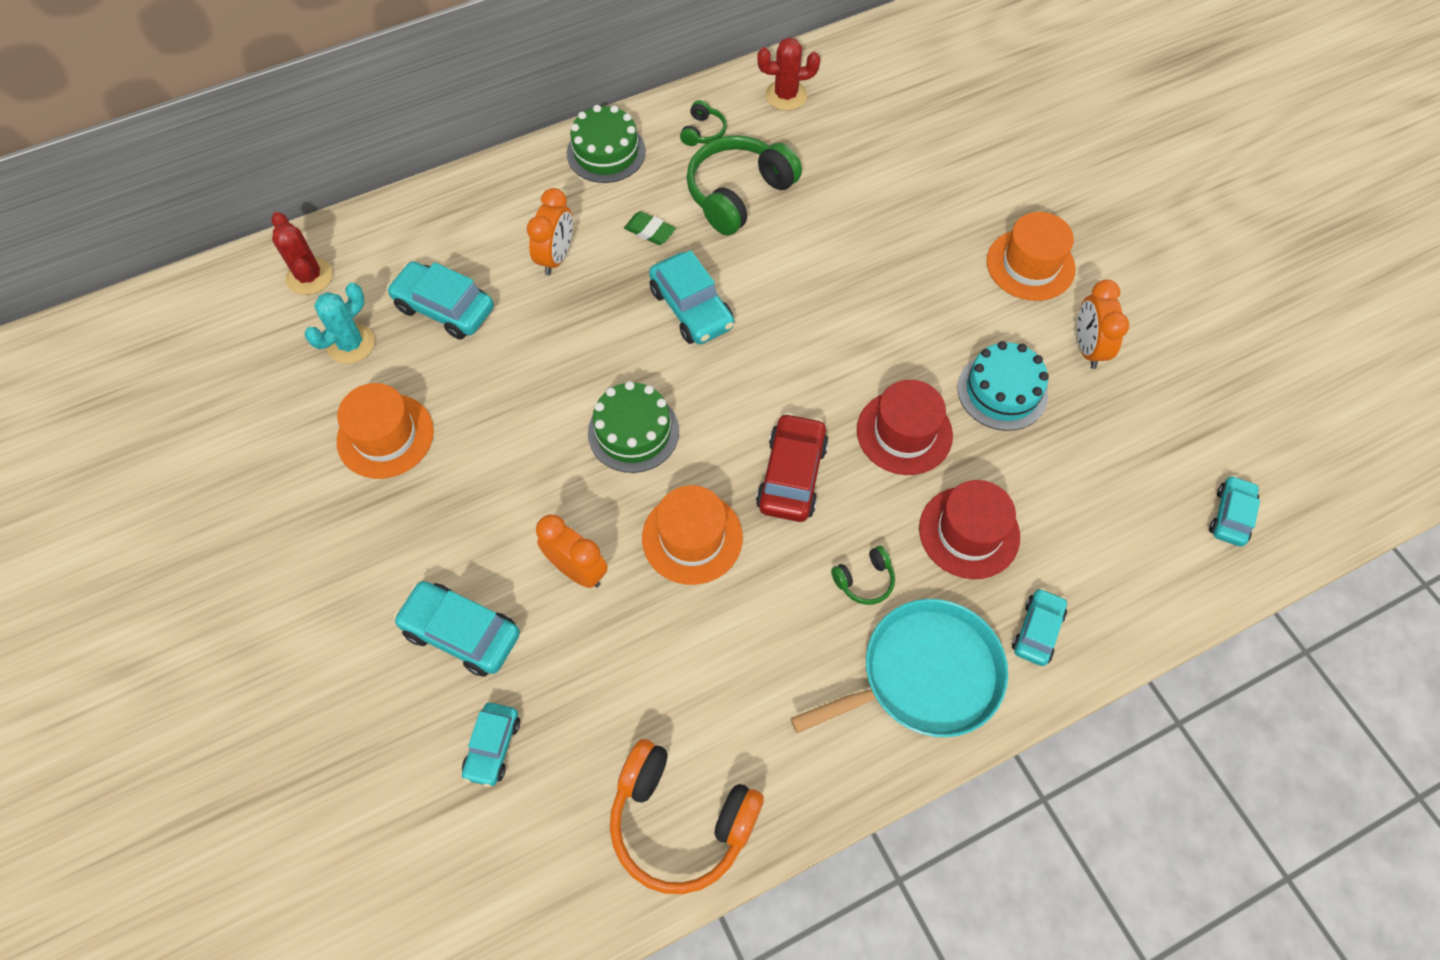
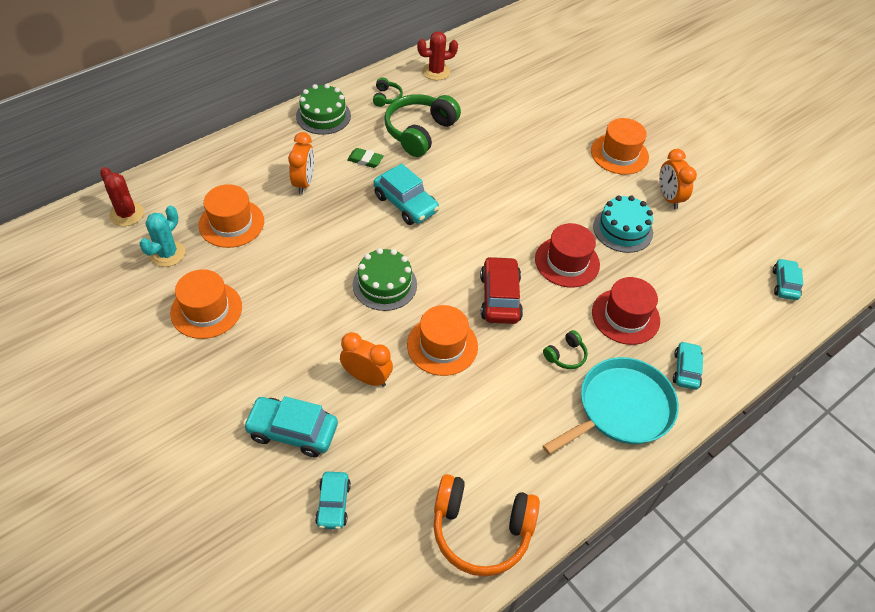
camera: 15 degrees left, 10 degrees down
(444, 308) = (231, 223): turquoise car -> orange hat

